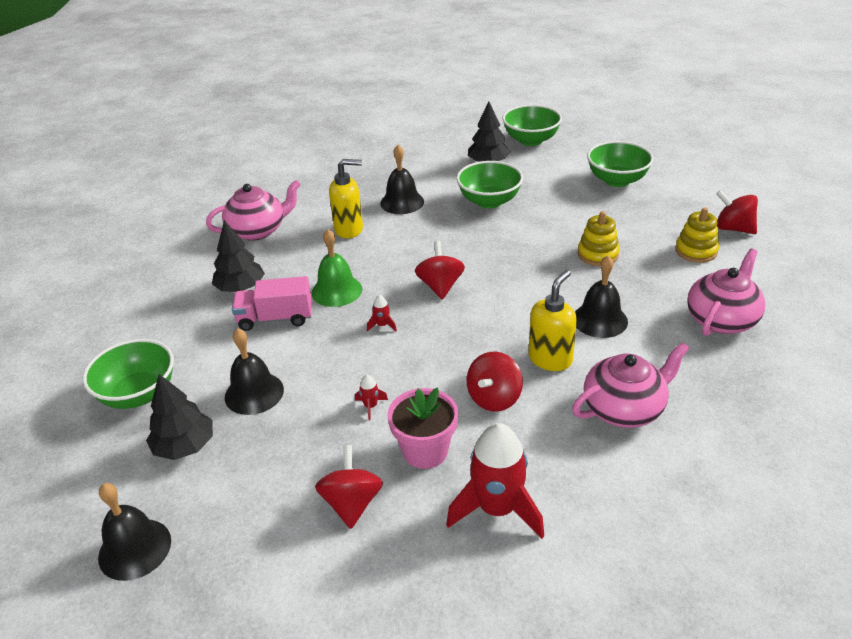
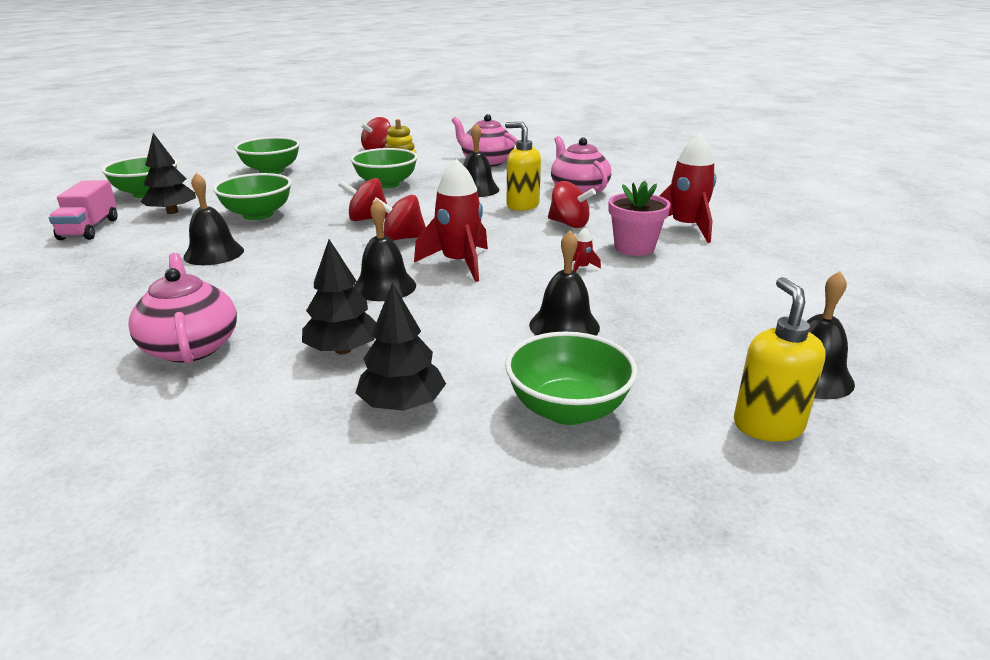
camera: 90 degrees left, 10 degrees down
(184, 446) = (656, 362): black tree -> black tree (402, 404)
(275, 318) = (426, 321): pink truck -> pink truck (89, 229)
(336, 291) = (384, 286): green bell -> black bell
(349, 229) = (250, 282): yellow soap dispenser -> yellow soap dispenser (767, 425)
(352, 503) = (702, 274): red spinning top -> red spinning top (367, 219)
(382, 325) = (459, 263): red rocket -> red rocket, size x2.48
(597, 254) = (386, 184): yellow stacking toy -> green bowl

